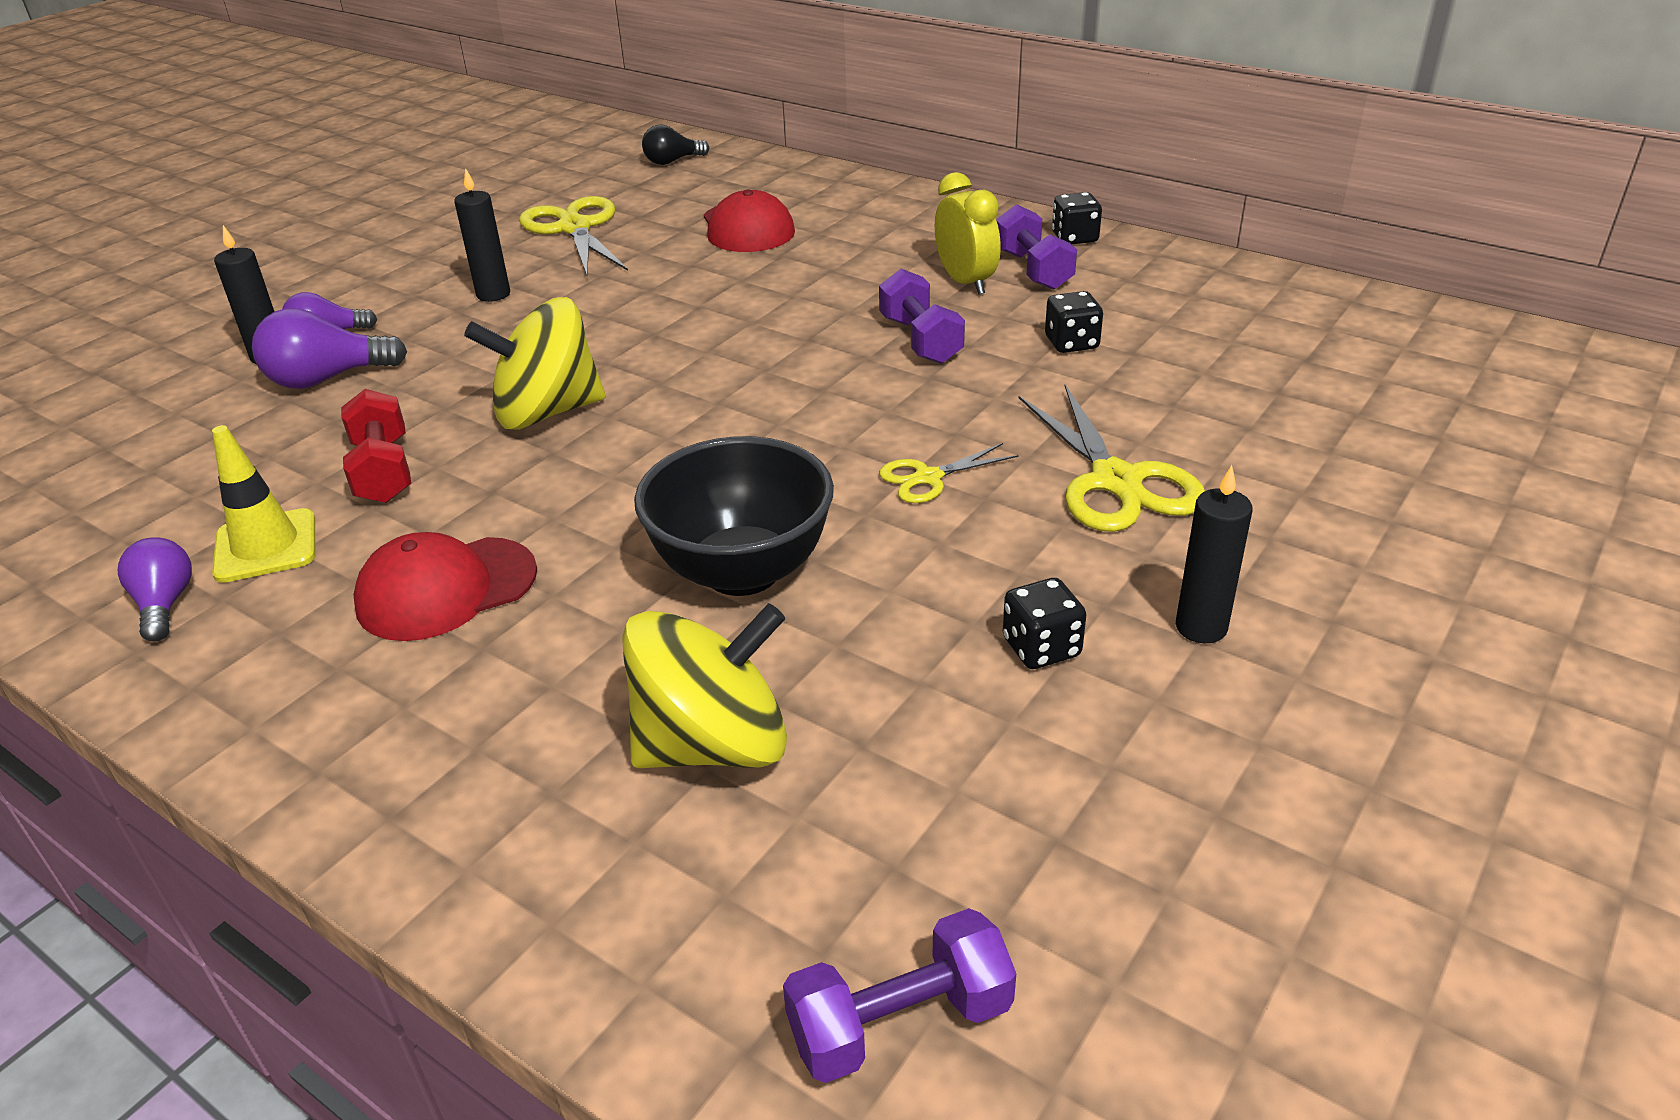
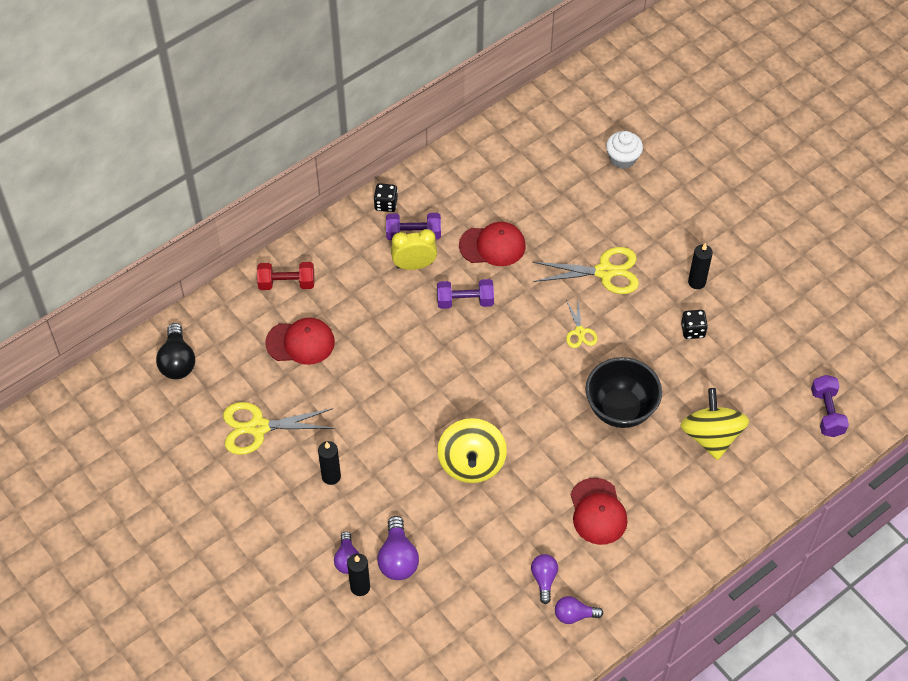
camera: 75 degrees left, 20 degrees up
(266, 546) = (544, 579): yellow traffic cone -> purple light bulb
(383, 471) = (499, 533): red dumbbell -> red dumbbell (286, 283)
(672, 161) = (177, 361): black light bulb -> black light bulb, size x1.52
(1071, 343) = (492, 246): black dice -> red cap
(1458, 449) = (622, 158): none -> white cupcake

